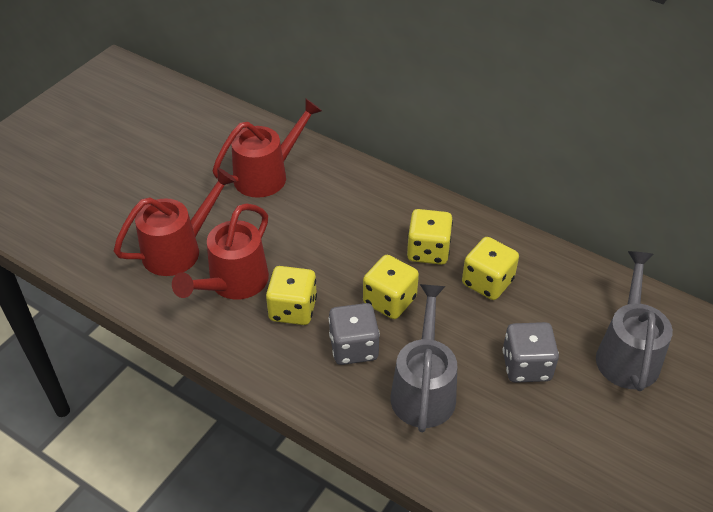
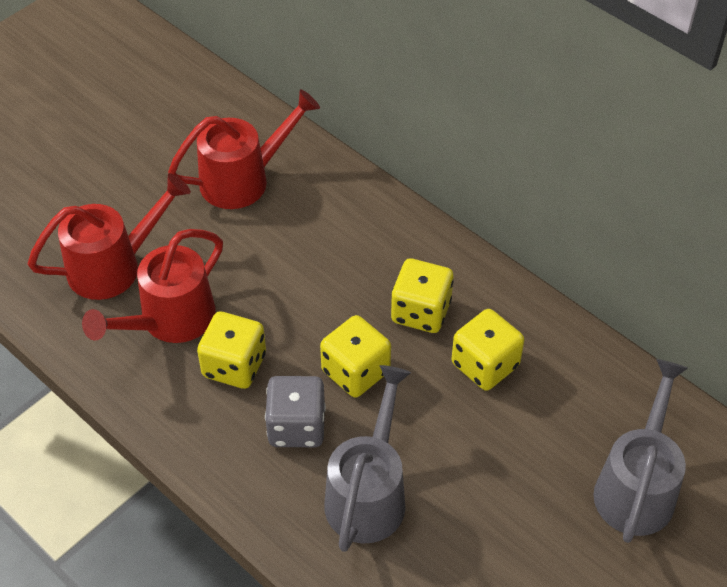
camera: 10 degrees right, 5 degrees up
(526, 366) = (504, 483): grey dice -> none

